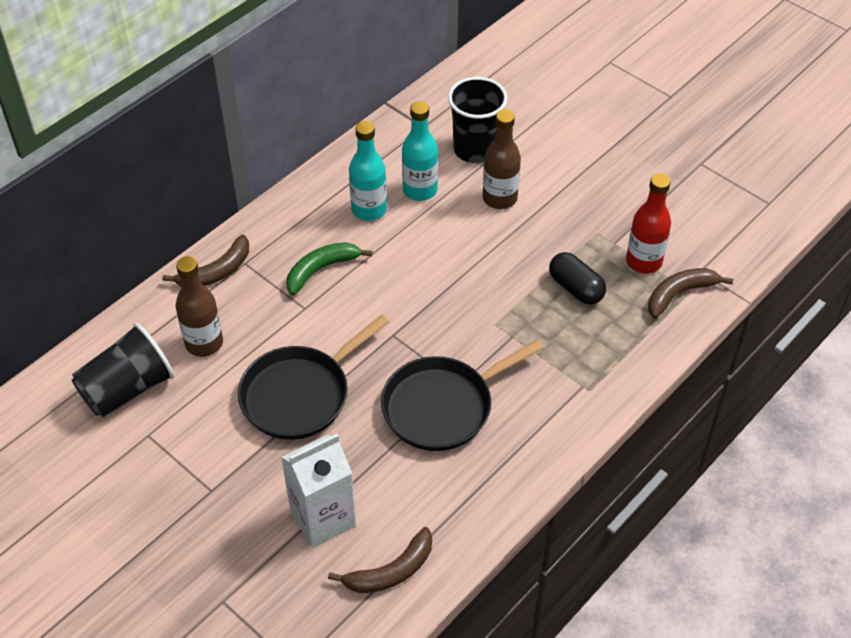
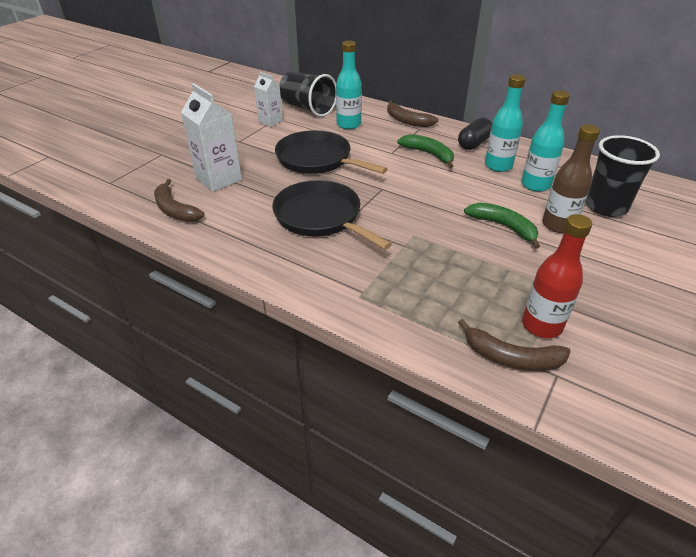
camera: 80 degrees right, 10 degrees down
(155, 444) = (270, 121): none -> white carton
(204, 343) = (348, 124): brown bottle -> turquoise bottle
(494, 243) = (503, 227): none -> green banana
(575, 288) = (478, 279): black capsule -> black capsule (473, 144)
(679, 294) = (511, 358): brown banana -> brown banana turned 150 degrees clockwise

